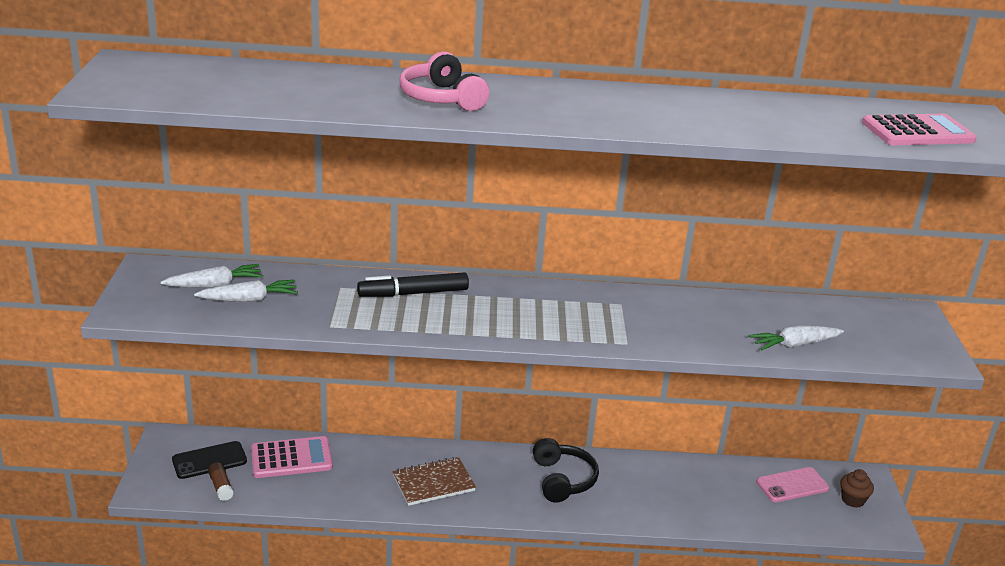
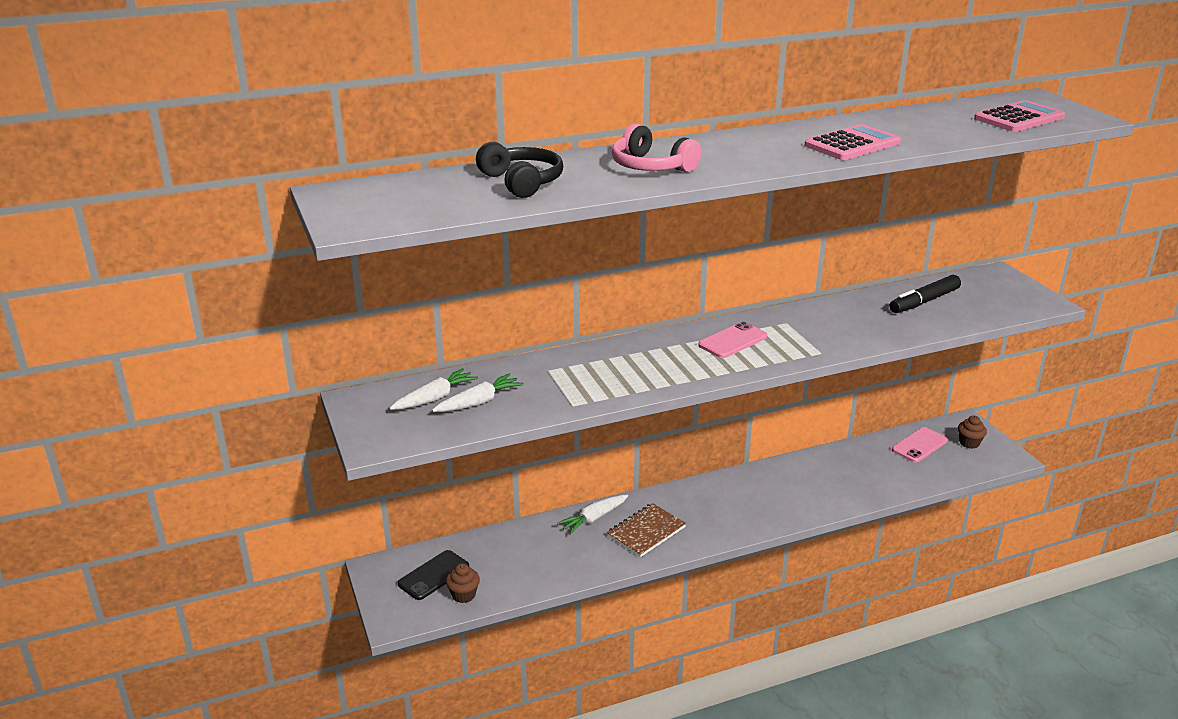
camera: 20 degrees left, 0 degrees up
(221, 487) = (463, 595): brown glue stick -> brown cupcake
(291, 458) = (507, 549): pink calculator -> pink calculator (852, 144)
(413, 293) = (615, 358): black marker -> black marker (924, 301)
(547, 307) = (733, 341): none -> pink phone
(562, 480) = (747, 495): black headphones -> black headphones (521, 182)
(794, 345) = (940, 320): white carrot -> white carrot (593, 519)

